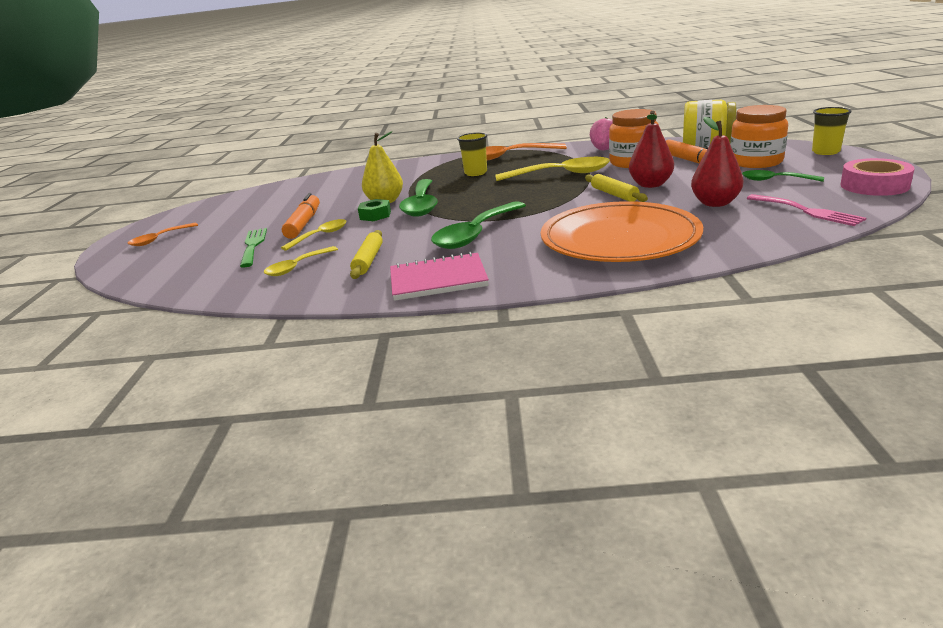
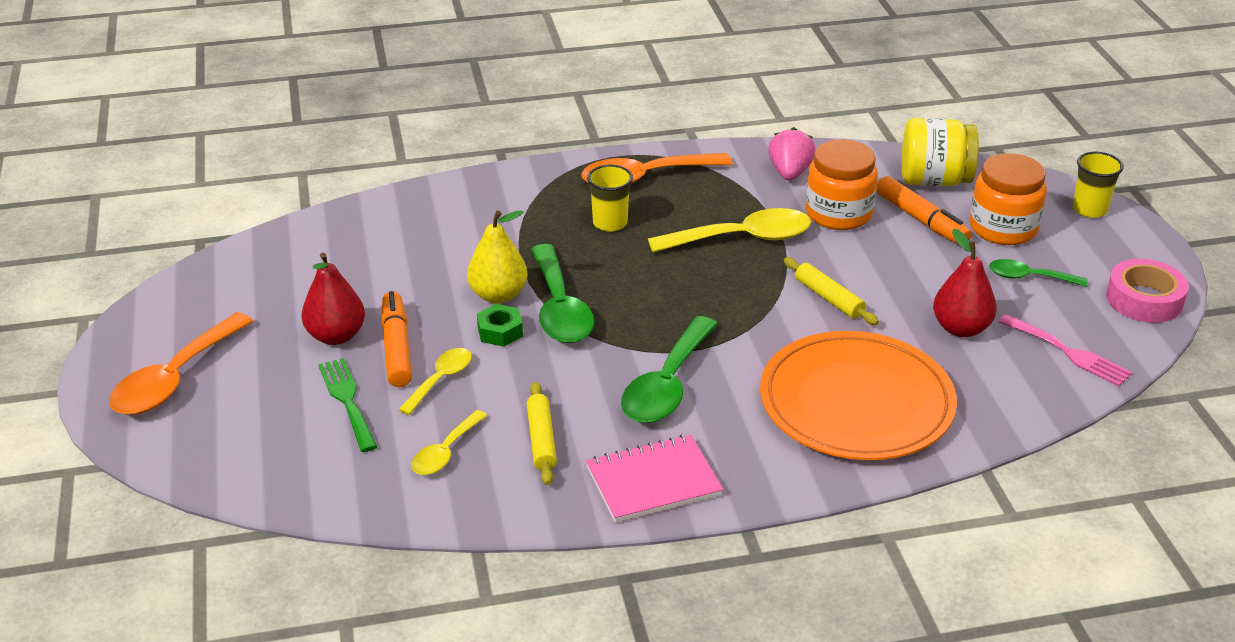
camera: 15 degrees left, 10 degrees up
(159, 239) = (175, 378): orange spoon -> orange spoon, size x1.76
(650, 185) = (873, 277): red pear -> red pear (336, 336)

